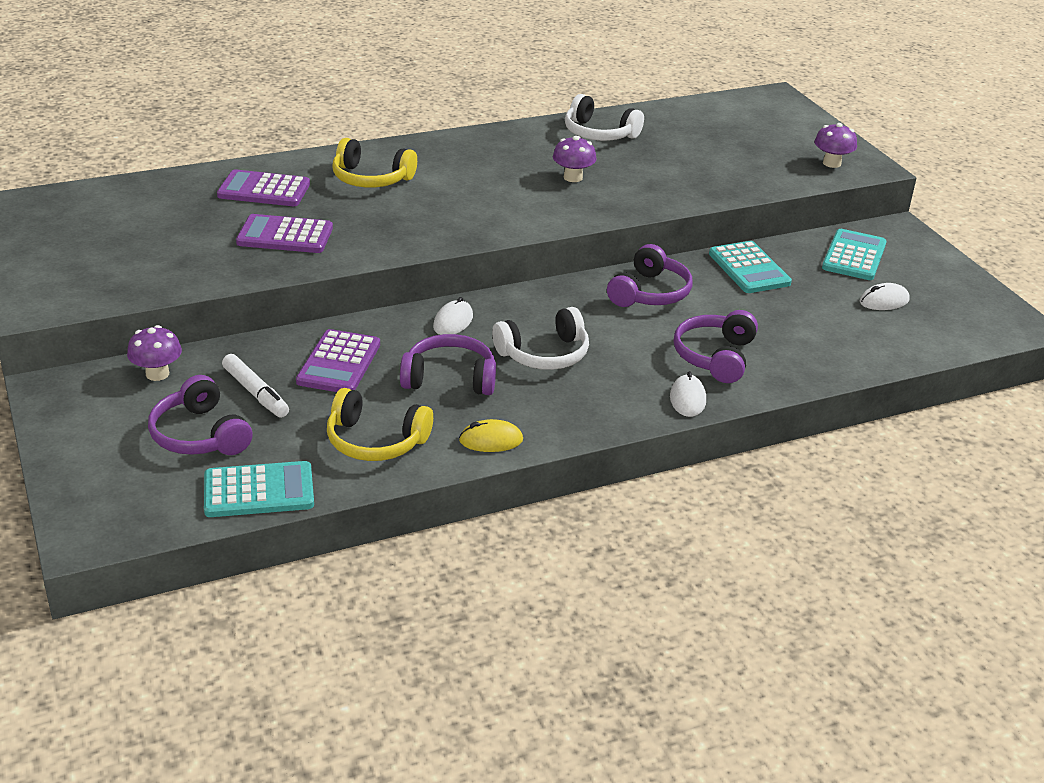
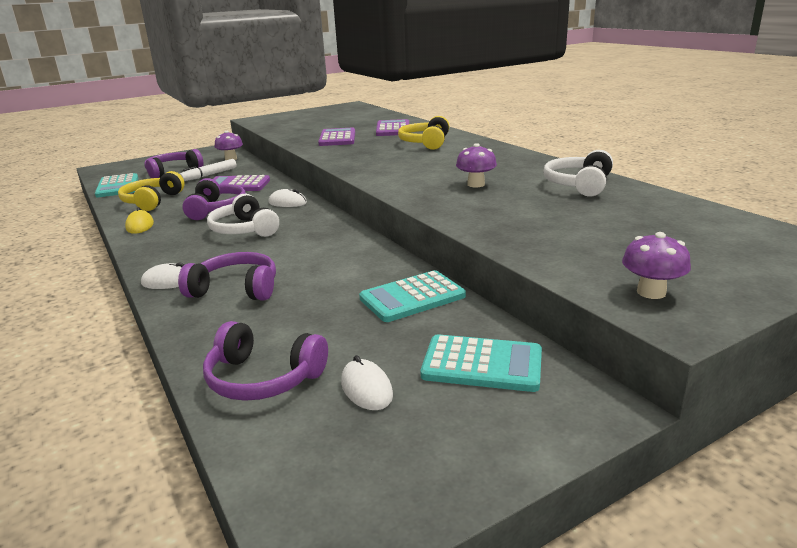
camera: 85 degrees right, 10 degrees down
(650, 293) = (345, 256): purple headphones -> purple headphones (263, 378)

